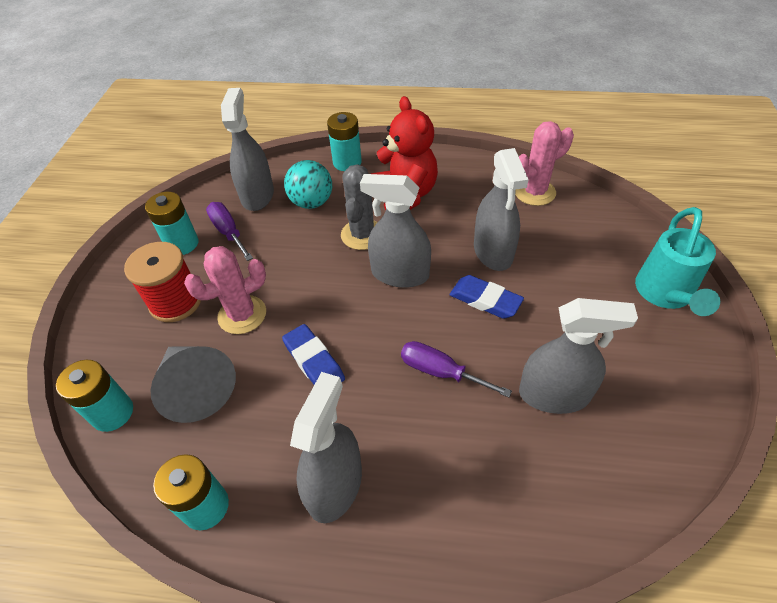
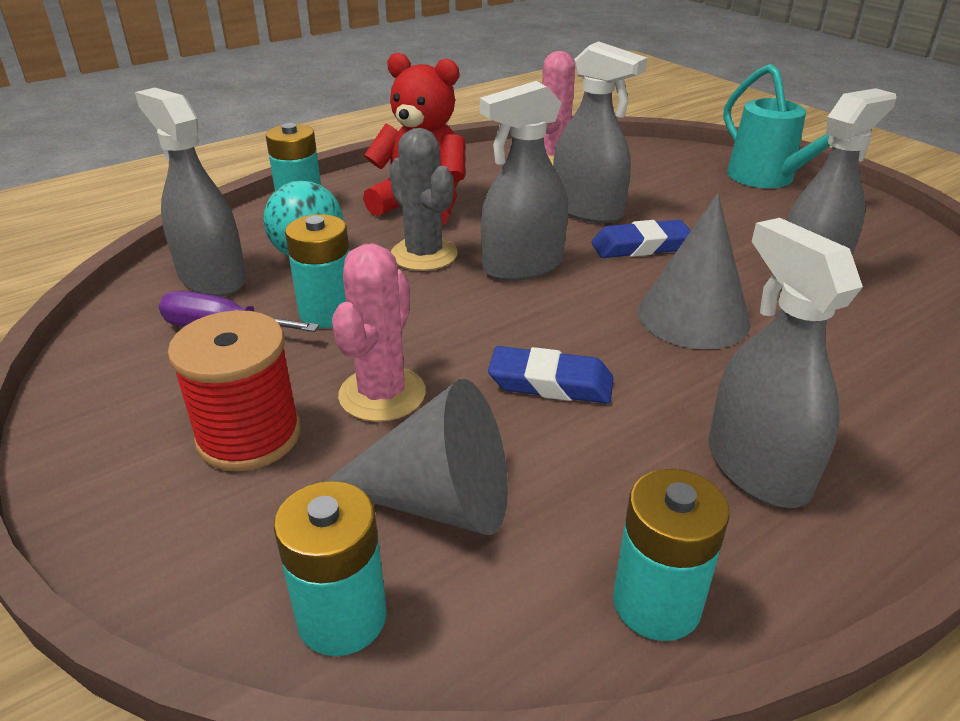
camera: 45 degrees left, 15 degrees down
(182, 244) = (158, 374): turquoise battery -> turquoise battery (327, 313)
(440, 372) = (693, 317): purple screwdriver -> grey cone

